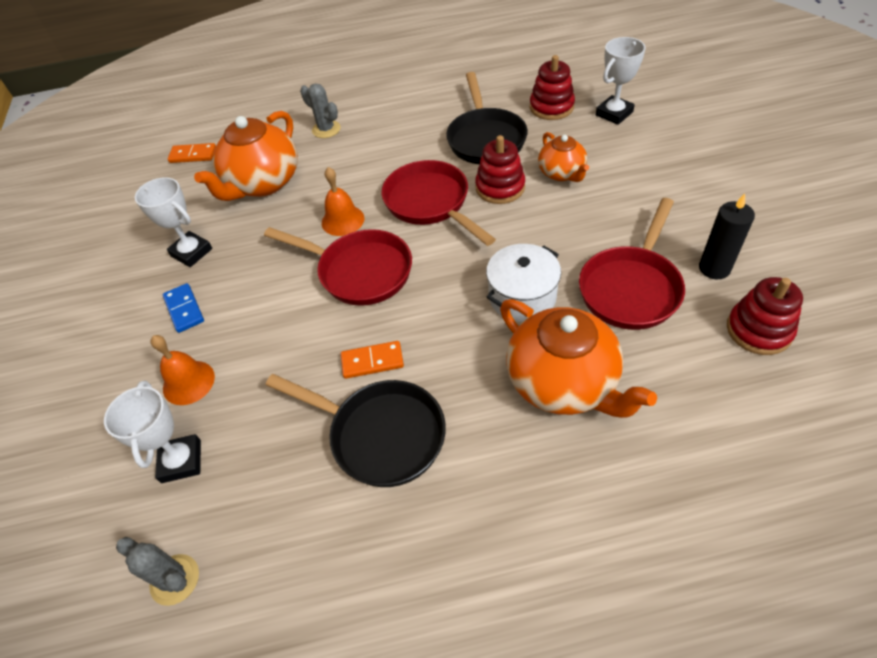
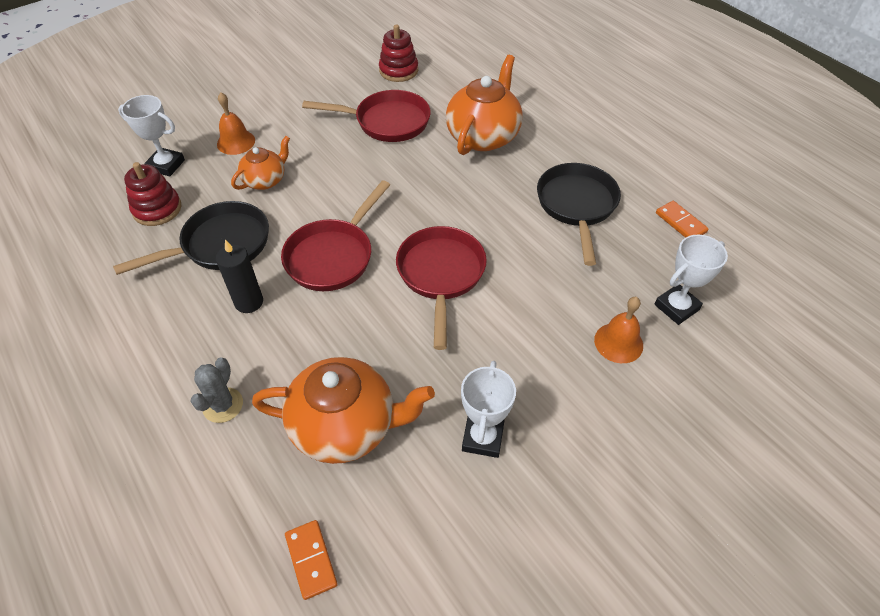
camera: 120 degrees left, 0 degrees up
(175, 579) = (739, 265): grey cactus -> none
(184, 309) = (554, 395): blue domino -> none
(343, 220) = (380, 316): orange bell -> orange bell (236, 142)
(372, 361) = (524, 232): orange domino -> orange domino (680, 222)
(500, 187) = (296, 214): red stacking toy -> none
(522, 297) = (420, 170): white pot -> none
(714, 268) = (352, 91): black candle -> black candle (249, 302)

